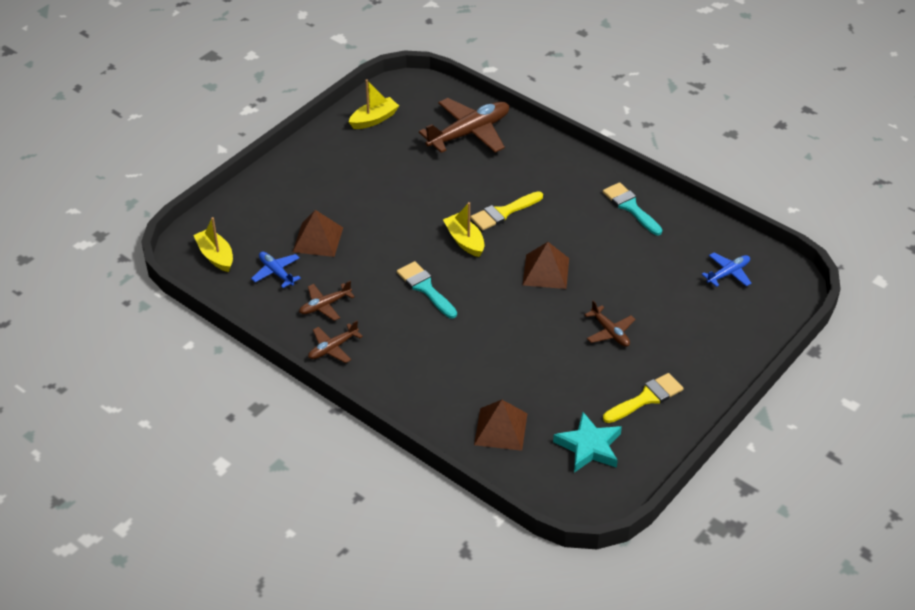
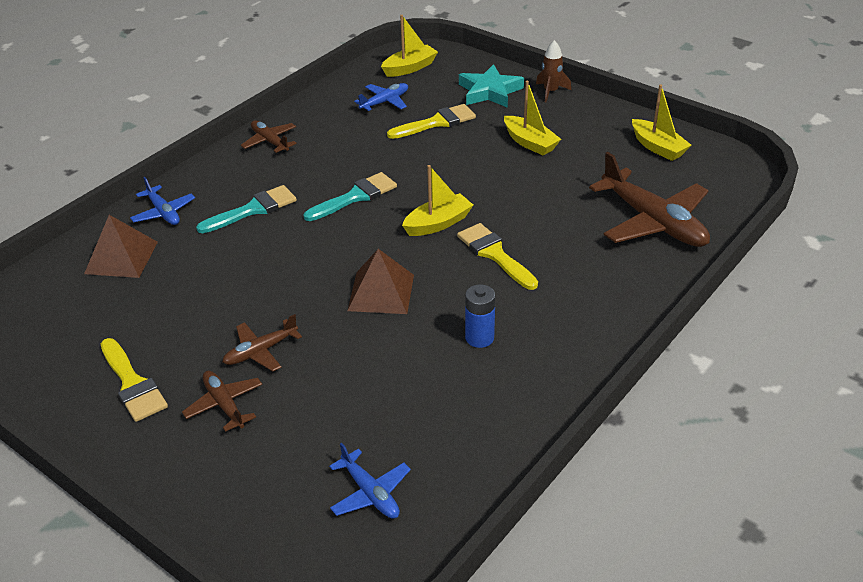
camera: 90 degrees right, 5 degrees down
(278, 169) = (550, 92): none -> brown rocket
(318, 239) = (436, 122): brown pyramid -> yellow brush
(324, 305) = (333, 133): brown plane -> brown plane (224, 404)
(358, 186) = (530, 143): none -> yellow boat
(438, 410) = (163, 212): none -> blue plane
(589, 446) = (69, 329): turquoise star -> turquoise star (490, 91)
(592, 223) = (479, 338): none -> blue battery
(630, 207) = (520, 380): turquoise brush -> turquoise brush (253, 209)

